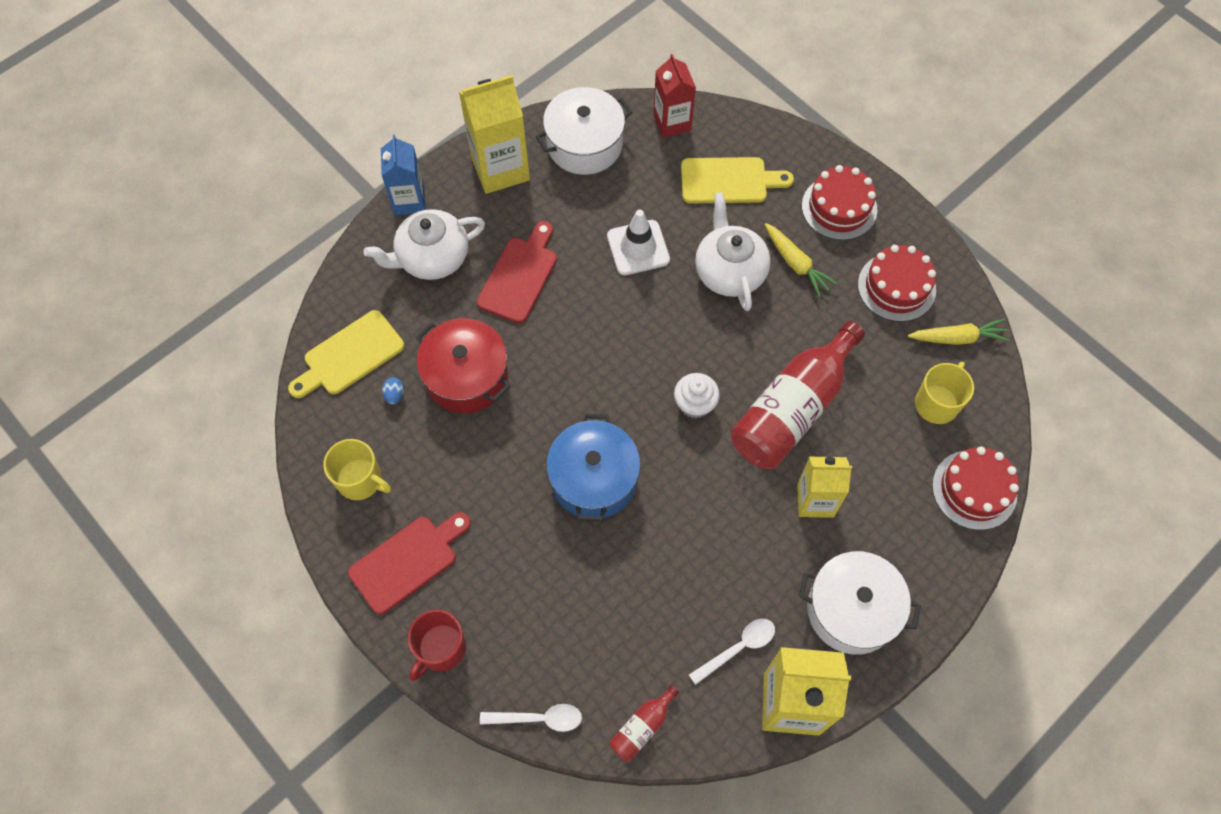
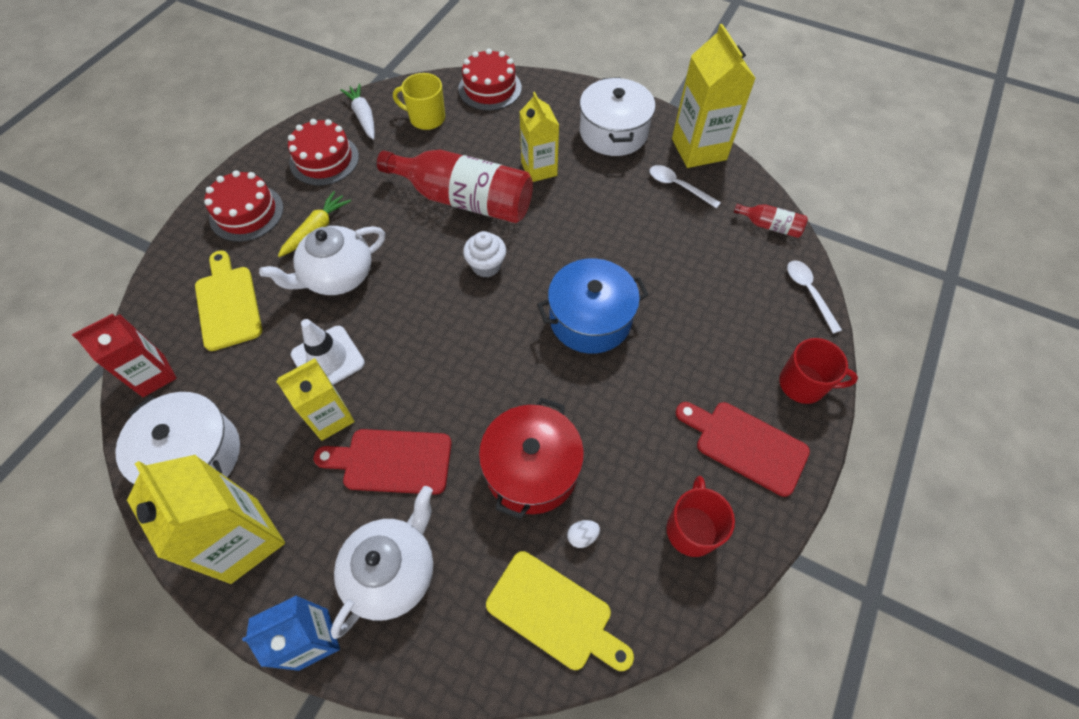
camera: 110 degrees left, 5 degrees down
(360, 480) = (691, 529): yellow mug -> red mug
(394, 395) = (582, 536): blue egg -> white egg
(432, 258) = (392, 571): white teapot -> white teapot turned 105 degrees counterclockwise
(579, 240) = (330, 417): none -> yellow carton
(957, 338) = (363, 117): yellow carrot -> white carrot

